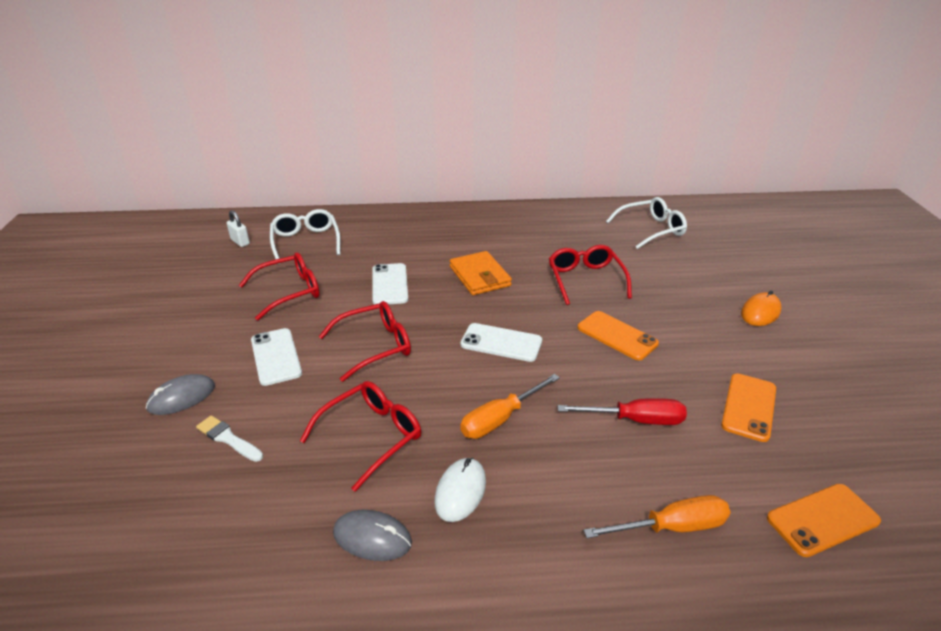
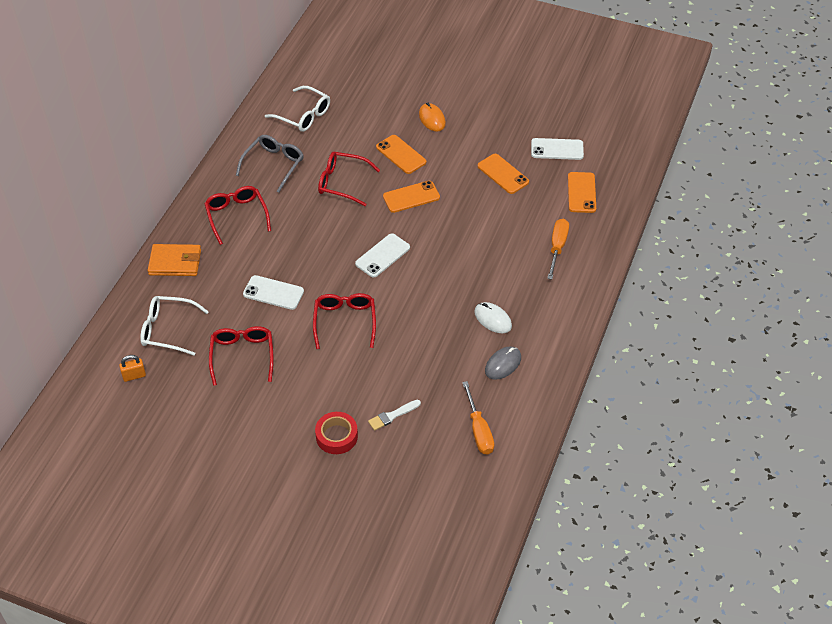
camera: 65 degrees left, 15 degrees up
(181, 397) = (336, 436): grey mouse -> red tape
(240, 242) = (134, 376): white padlock -> orange padlock
(276, 357) = (323, 378): white phone -> white phone (557, 149)
(371, 436) = (430, 346): red glasses -> red glasses (236, 216)
(480, 276) = (298, 237): orange wallet -> orange wallet (175, 262)
(500, 419) = (450, 283): orange screwdriver -> orange screwdriver (479, 430)
(565, 233) = (274, 165): none -> grey glasses
(635, 420) = (485, 225): red screwdriver -> none
(651, 229) = (303, 115): white glasses -> white glasses turned 120 degrees clockwise
(674, 306) = (401, 154): none -> orange phone

